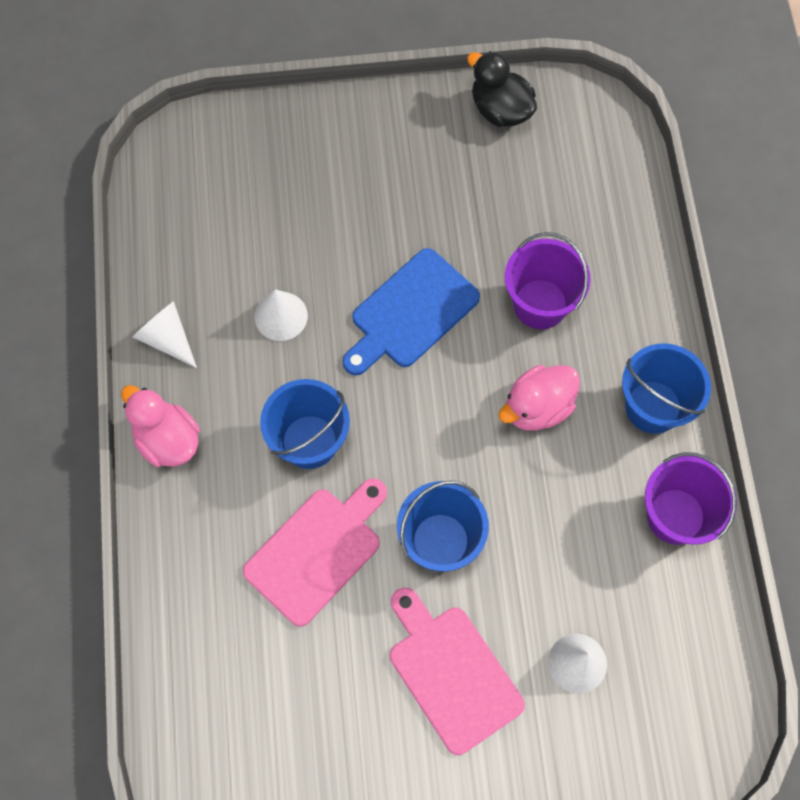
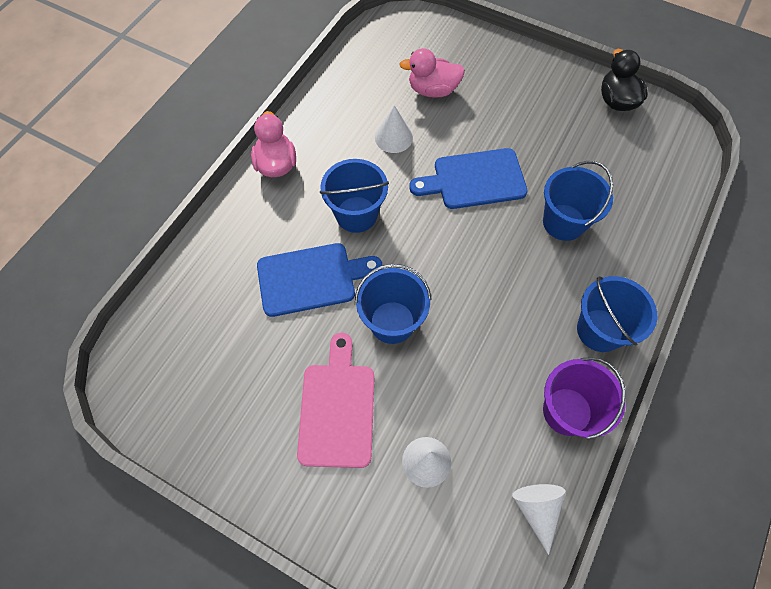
camera: 35 degrees right, 5 degrees down
(167, 338) = (319, 112): white cone -> white cone (536, 509)
(317, 551) = (312, 278): pink cutting board -> blue cutting board
(537, 407) = (517, 282): pink duck -> pink duck (432, 90)
(540, 304) = (563, 222): purple bucket -> blue bucket

